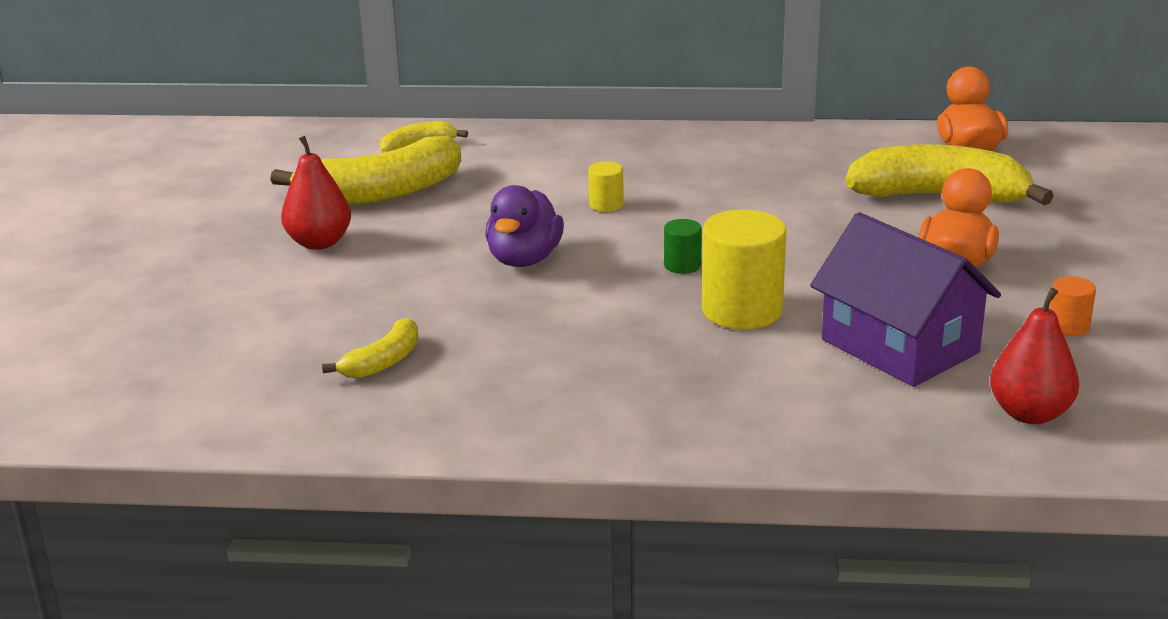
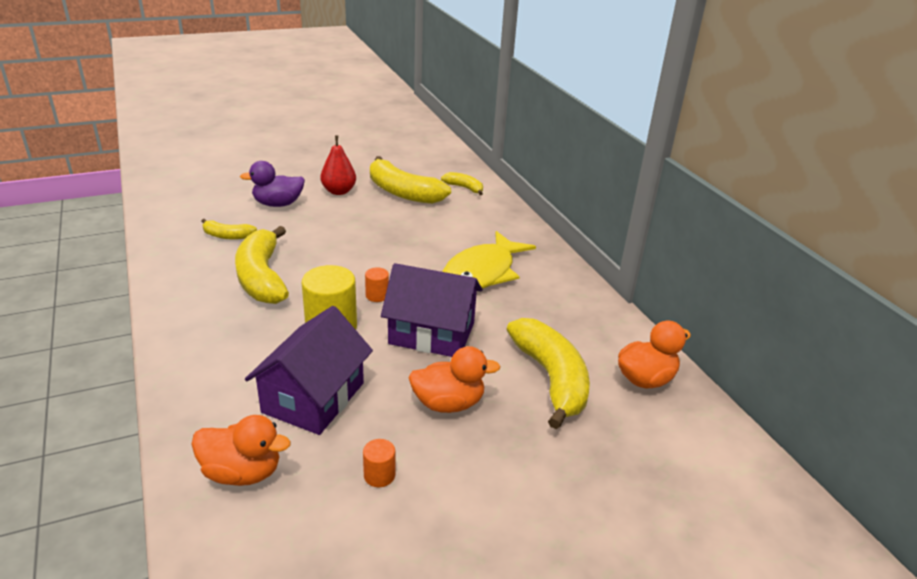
camera: 60 degrees right, 5 degrees up
(524, 259) = (354, 246): purple duck -> purple duck (278, 204)
(557, 346) = (262, 277): none -> yellow banana
(606, 204) = (437, 255): yellow cylinder -> none
(679, 185) = (482, 273): none -> yellow fish
(682, 265) = (377, 295): green cylinder -> orange cylinder
(803, 245) = (432, 333): none -> purple house
(1030, 414) = (242, 472): red pear -> orange duck

